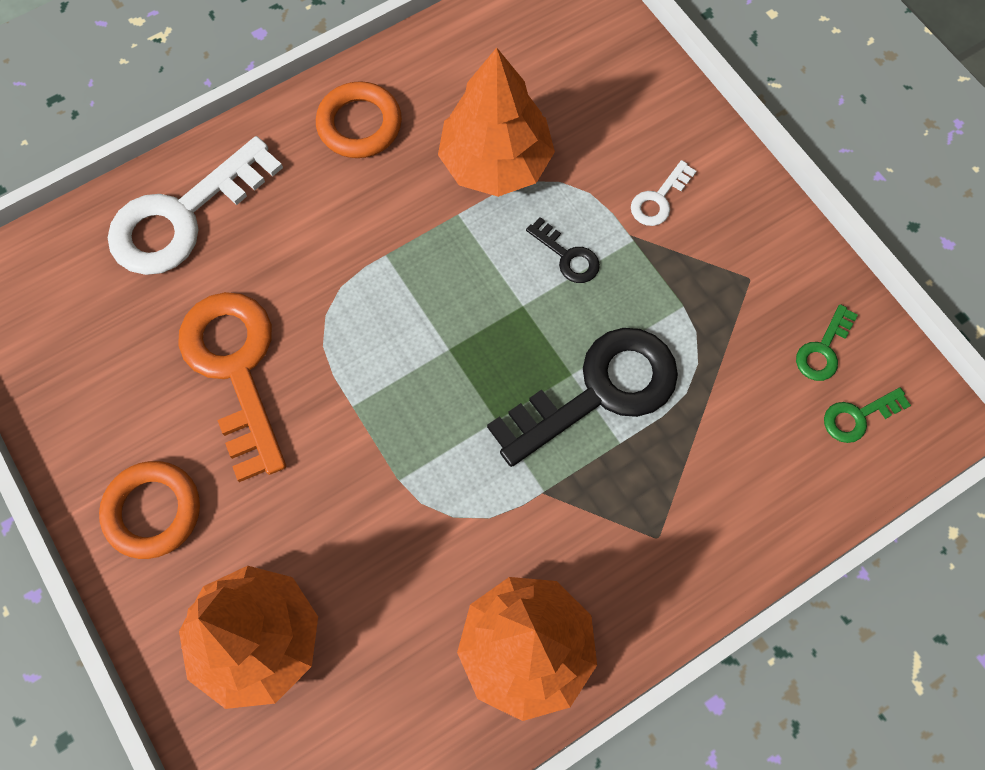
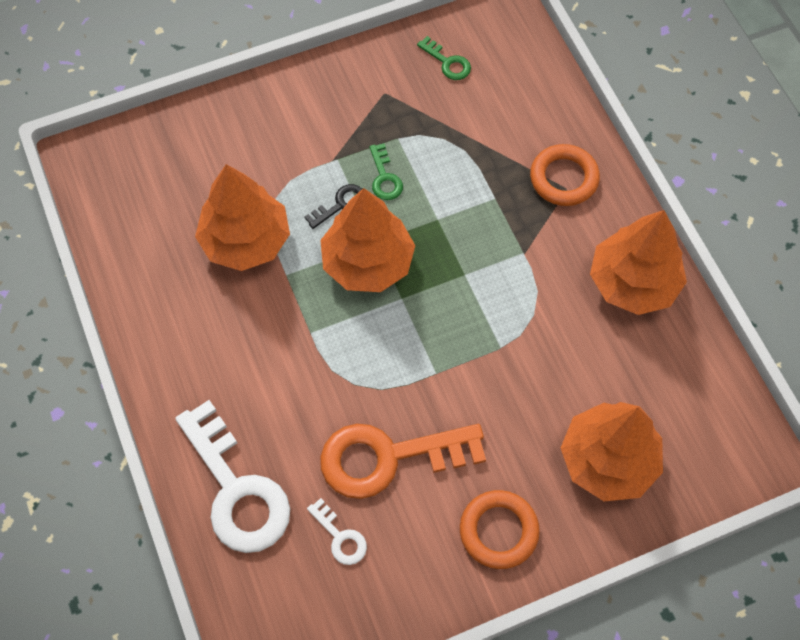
camera: 80 degrees left, 5 degrees down
(359, 124) = (182, 337): orange ring -> orange ring (564, 178)
(492, 301) = (367, 262): none -> orange tree
(597, 392) = (454, 205): black key -> none
(659, 199) = (306, 135): white key -> white key (340, 536)
(858, 416) = (499, 54): green key -> green key (384, 177)

